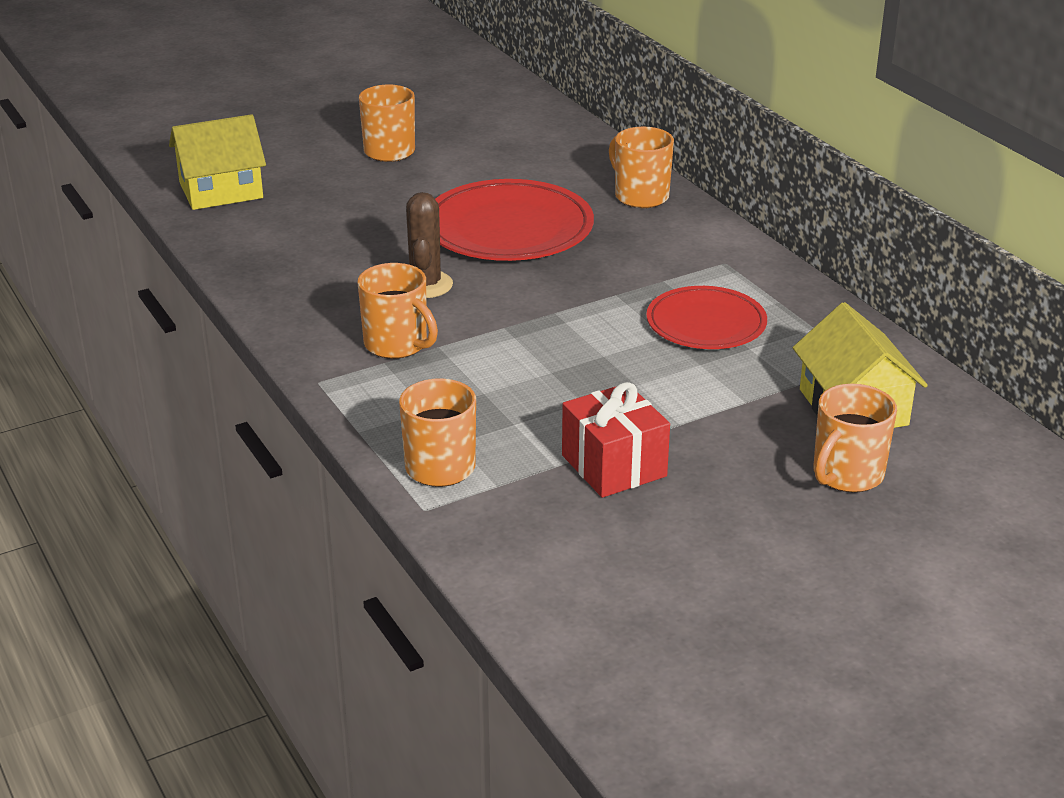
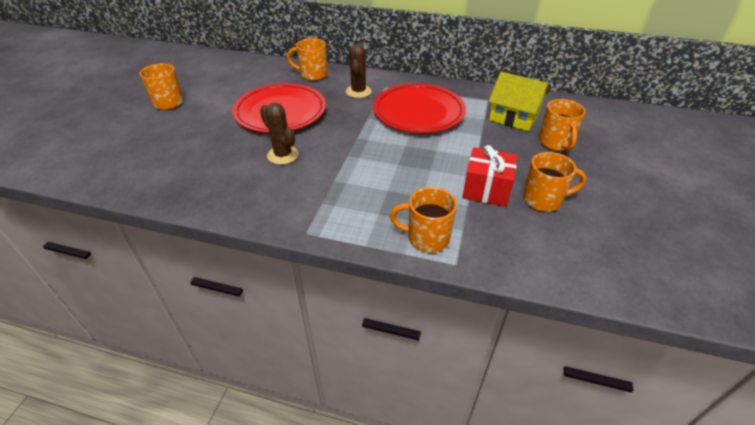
camera: 45 degrees left, 10 degrees up
(221, 190) = (97, 162): yellow house -> none
(397, 345) = (315, 191): orange mug -> orange mug (543, 200)
(667, 252) = (358, 91): none -> brown cactus
(706, 324) = (418, 112): red plate -> red plate, size x1.56

